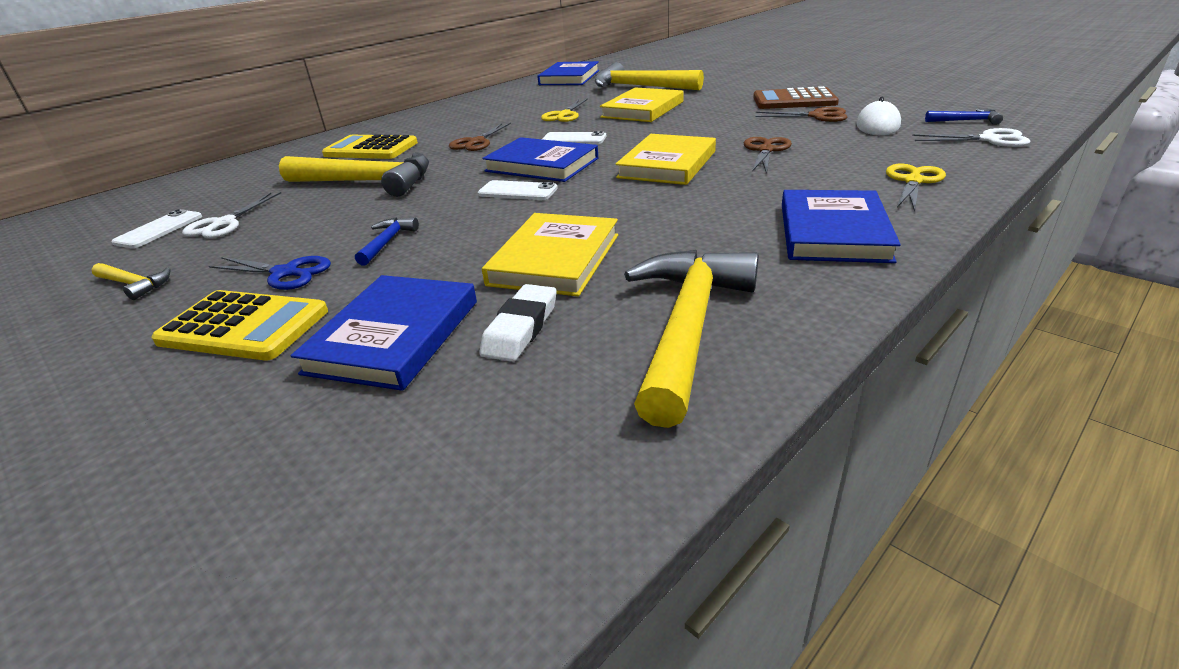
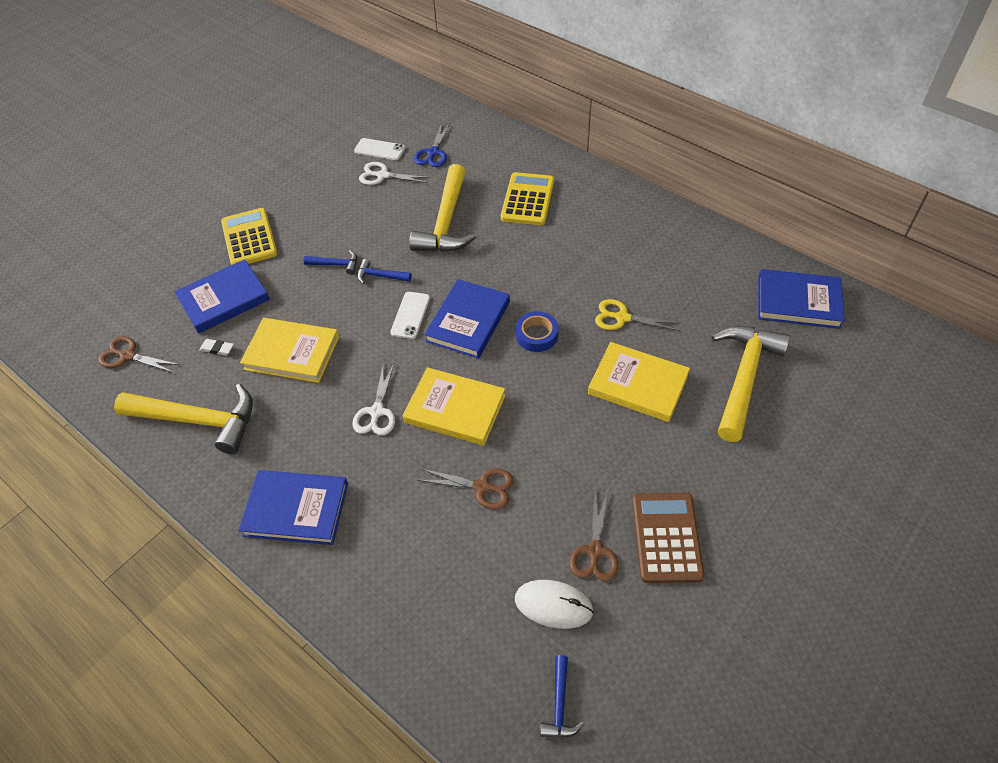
camera: 85 degrees right, 20 degrees up
(134, 284) = (306, 175): yellow hammer -> none
(244, 326) = (249, 238): yellow calculator -> yellow calculator turned 150 degrees clockwise
(285, 273) = (304, 232): blue scissors -> blue scissors (433, 153)
(394, 336) = (224, 299): blue book -> blue book turned 45 degrees counterclockwise
(435, 212) = (380, 276): none -> blue hammer
(476, 142) = (537, 265): brown scissors -> brown scissors (128, 356)
(521, 328) = (217, 349): white eraser -> white eraser, size x0.61
(573, 139) = (537, 335): white phone -> blue tape
(913, 181) = (381, 590): yellow scissors -> none
(989, 140) = (486, 701): white scissors -> white scissors (376, 412)

